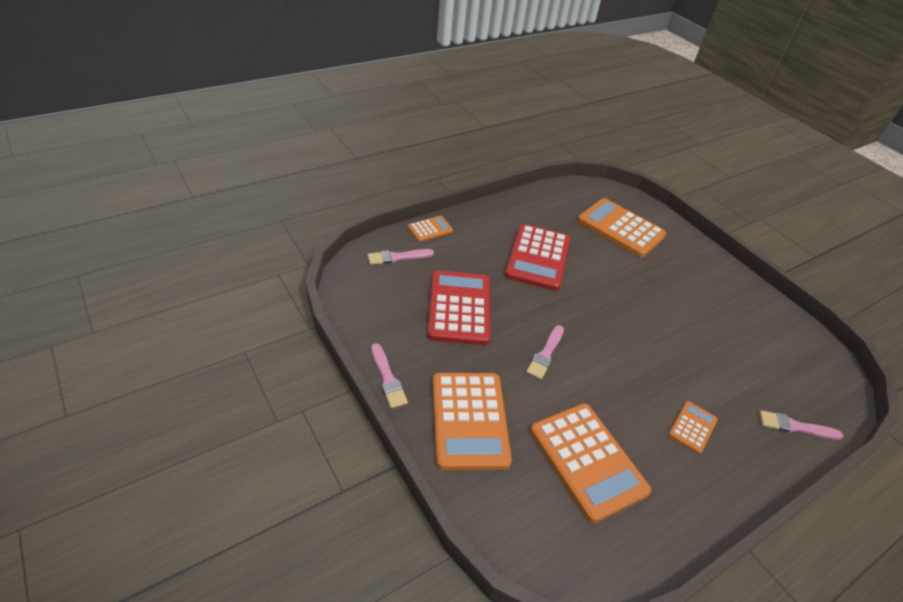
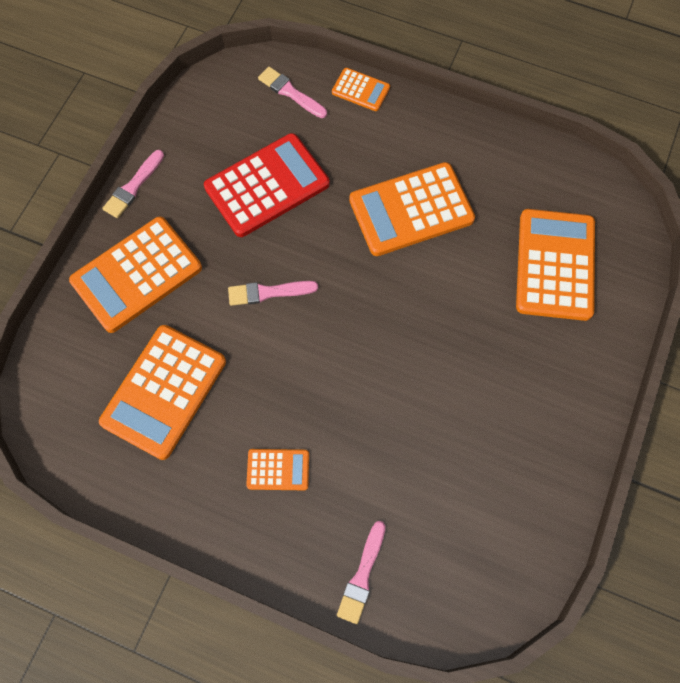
camera: 60 degrees right, 25 degrees up
(538, 258) = (411, 210): red calculator -> orange calculator
(795, 427) = (362, 576): pink brush -> pink brush turned 135 degrees counterclockwise

